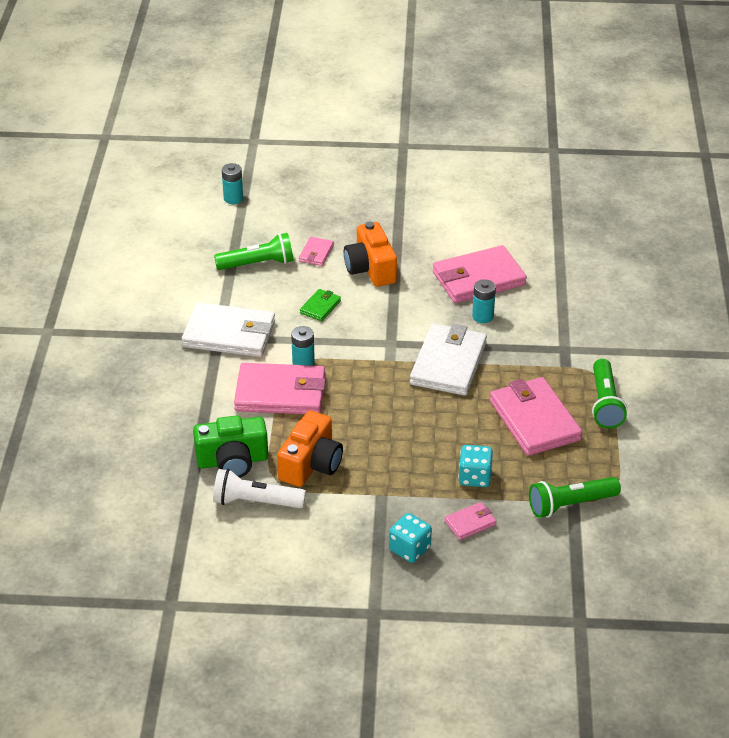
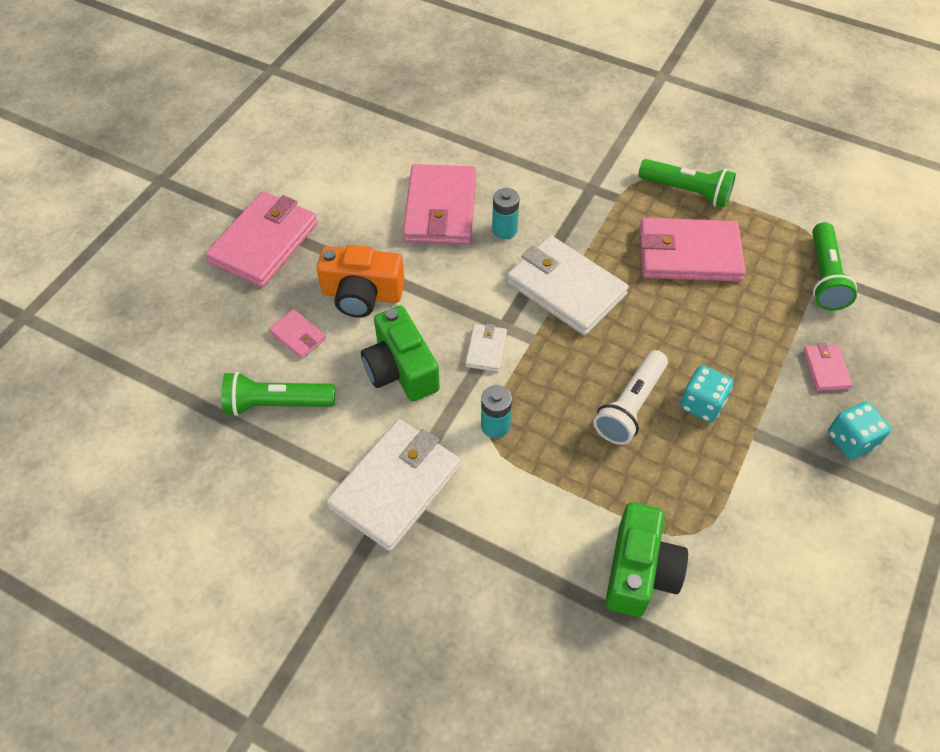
camera: 65 degrees left, 15 degrees up
(233, 198) = (125, 382): turquoise battery -> none
(255, 502) = (723, 571): white flashlight -> white flashlight (630, 406)
(258, 264) = (277, 404): green flashlight -> green flashlight turned 105 degrees counterclockwise
(280, 393) = (537, 470): pink wallet -> pink wallet (264, 243)
(311, 464) = (678, 485): orange camera -> none
(320, 307) = (400, 369): green wallet -> green camera
(364, 340) = (486, 349): none -> white wallet
(475, 477) = (757, 337): turquoise dice -> turquoise dice (702, 404)

